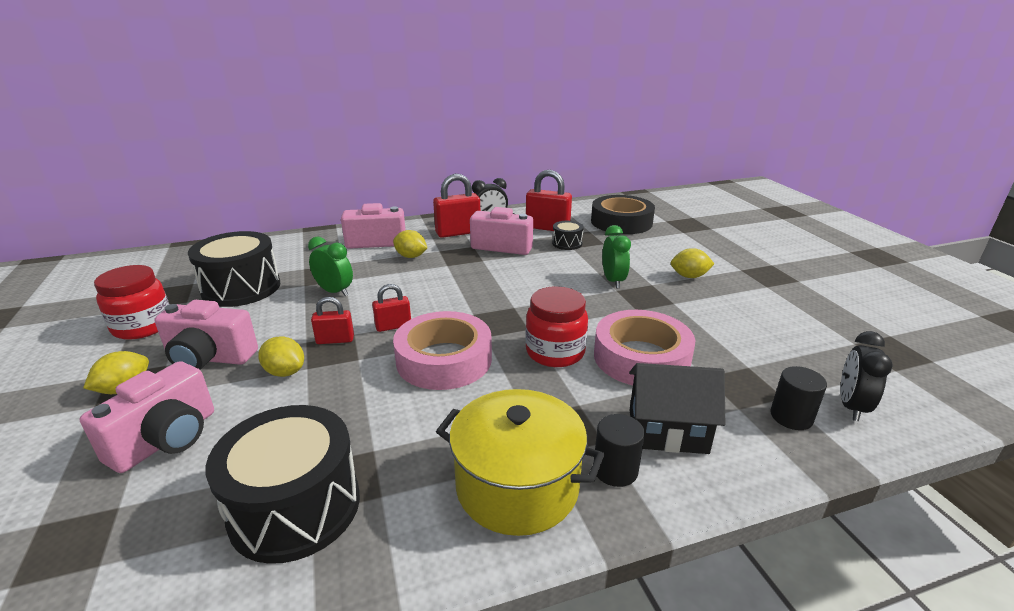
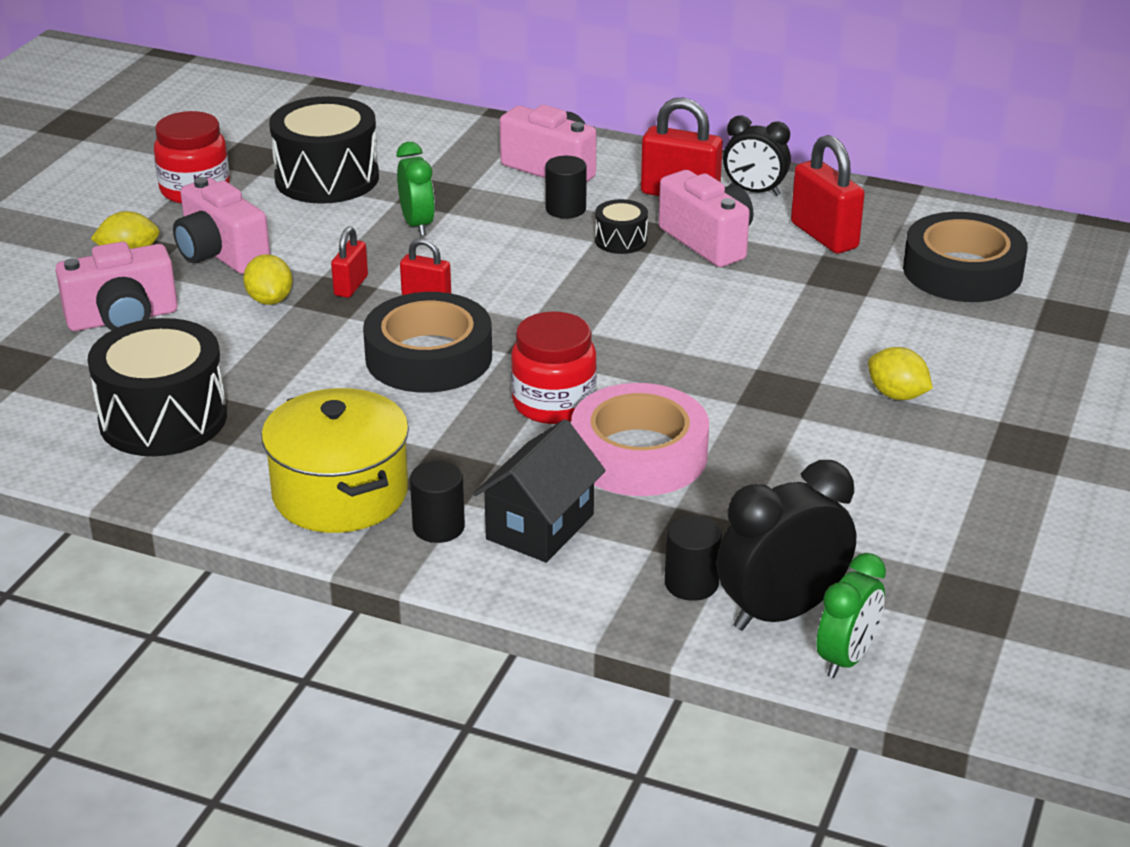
camera: 40 degrees right, 5 degrees up
(335, 340) = (351, 286): red padlock -> red padlock turned 75 degrees clockwise
(411, 256) = (565, 209): yellow lemon -> black cylinder
(444, 360) = (429, 357): pink tape -> black tape
(567, 243) = (809, 273): black drum -> black drum (621, 240)
(613, 281) = (774, 354): green clock -> green clock (846, 658)
(667, 431) = (540, 527): black house -> black house turned 75 degrees clockwise
(851, 406) = (781, 612): black clock -> black clock, size x1.55

